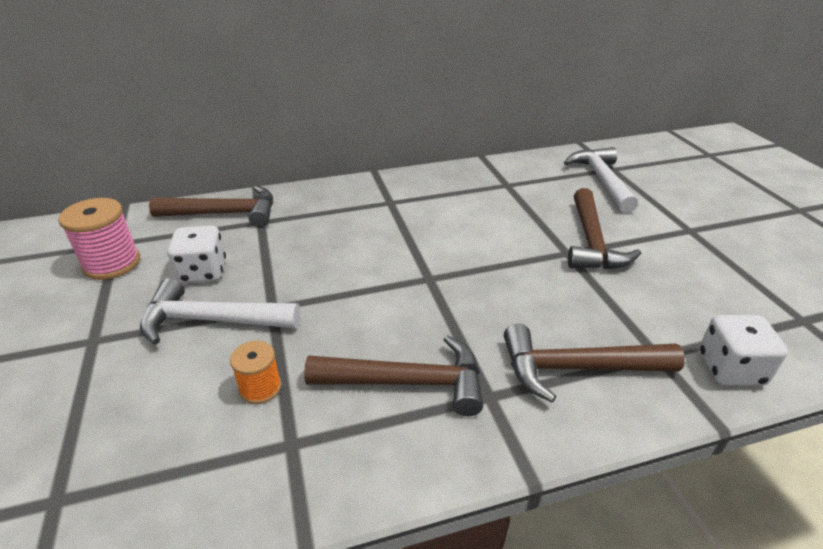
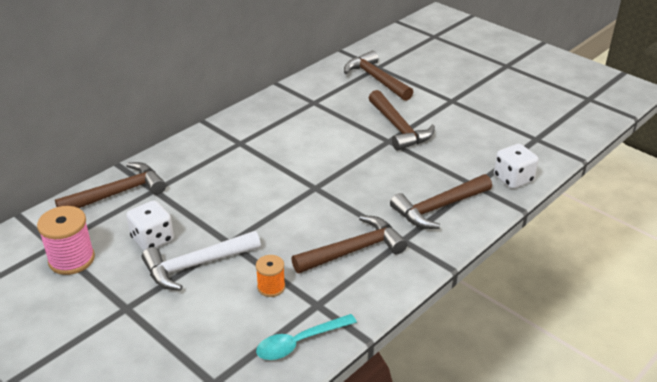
camera: 30 degrees left, 0 degrees up
(213, 496) = (299, 343): none -> turquoise spoon
(602, 180) = (376, 79): white hammer -> brown hammer

